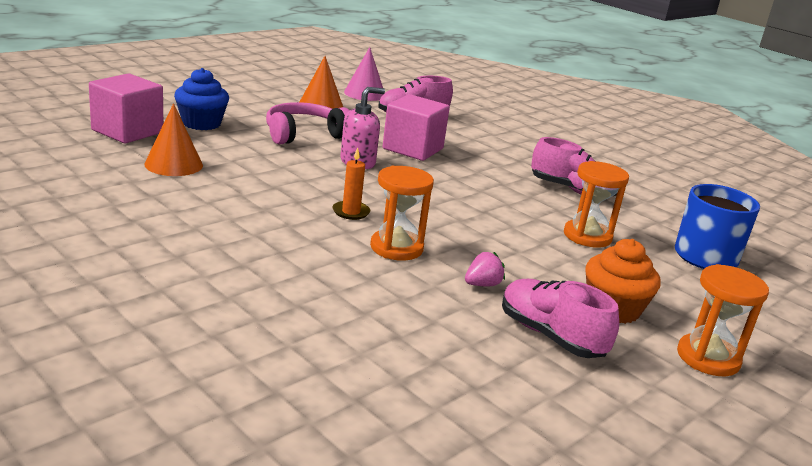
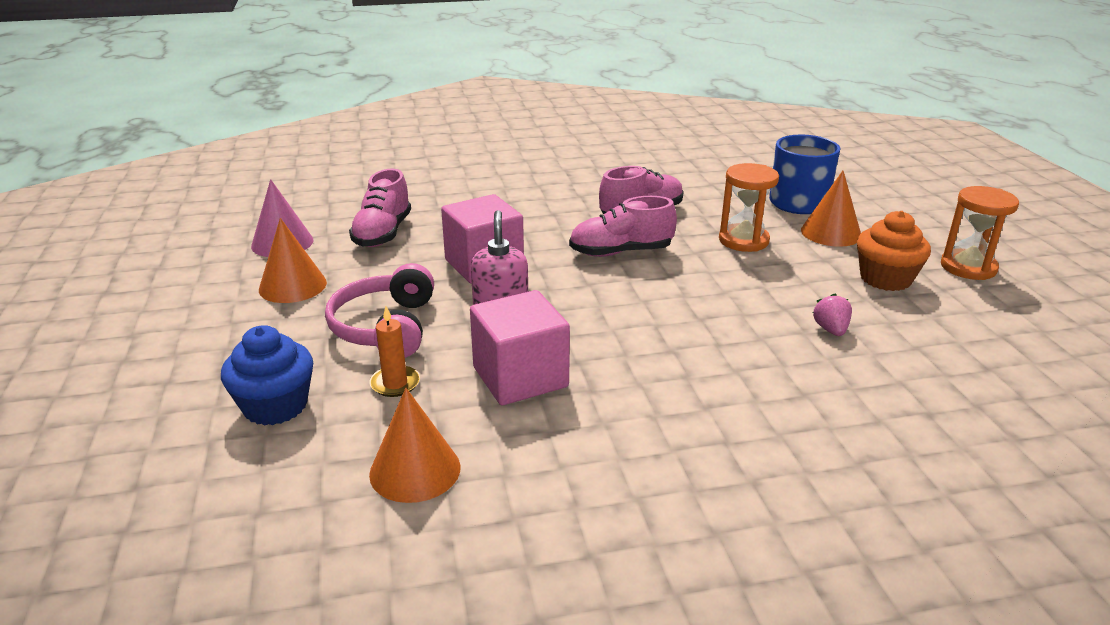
camera: 55 degrees left, 5 degrees up
(127, 131) = (247, 492): pink cube -> pink cube (520, 377)
(351, 212) = (638, 359): orange candle -> orange candle (395, 383)
(396, 248) = (739, 356): orange hourglass -> none
(550, 336) = (932, 327): pink shoe -> pink shoe (620, 252)
(667, 277) = (831, 233): none -> orange cone

